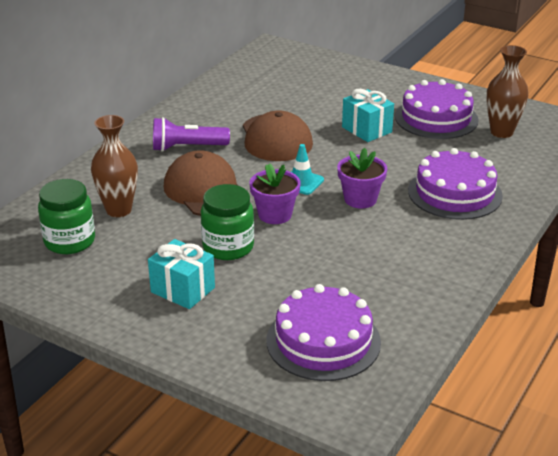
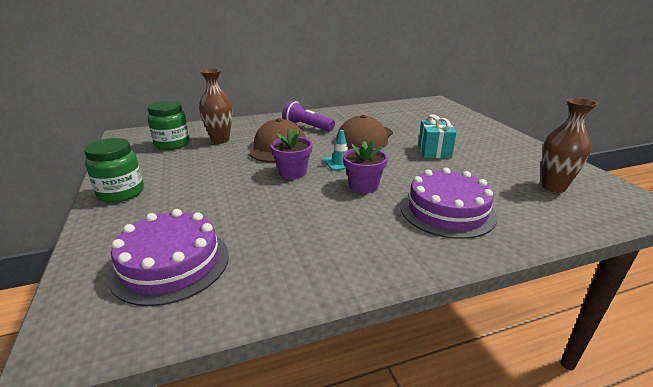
camera: 40 degrees right, 5 degrees down
(183, 290) = (167, 188): turquoise gift -> none
(228, 247) = (234, 178): green jar -> green jar (121, 193)
(436, 118) = (501, 161): purple cake -> none

